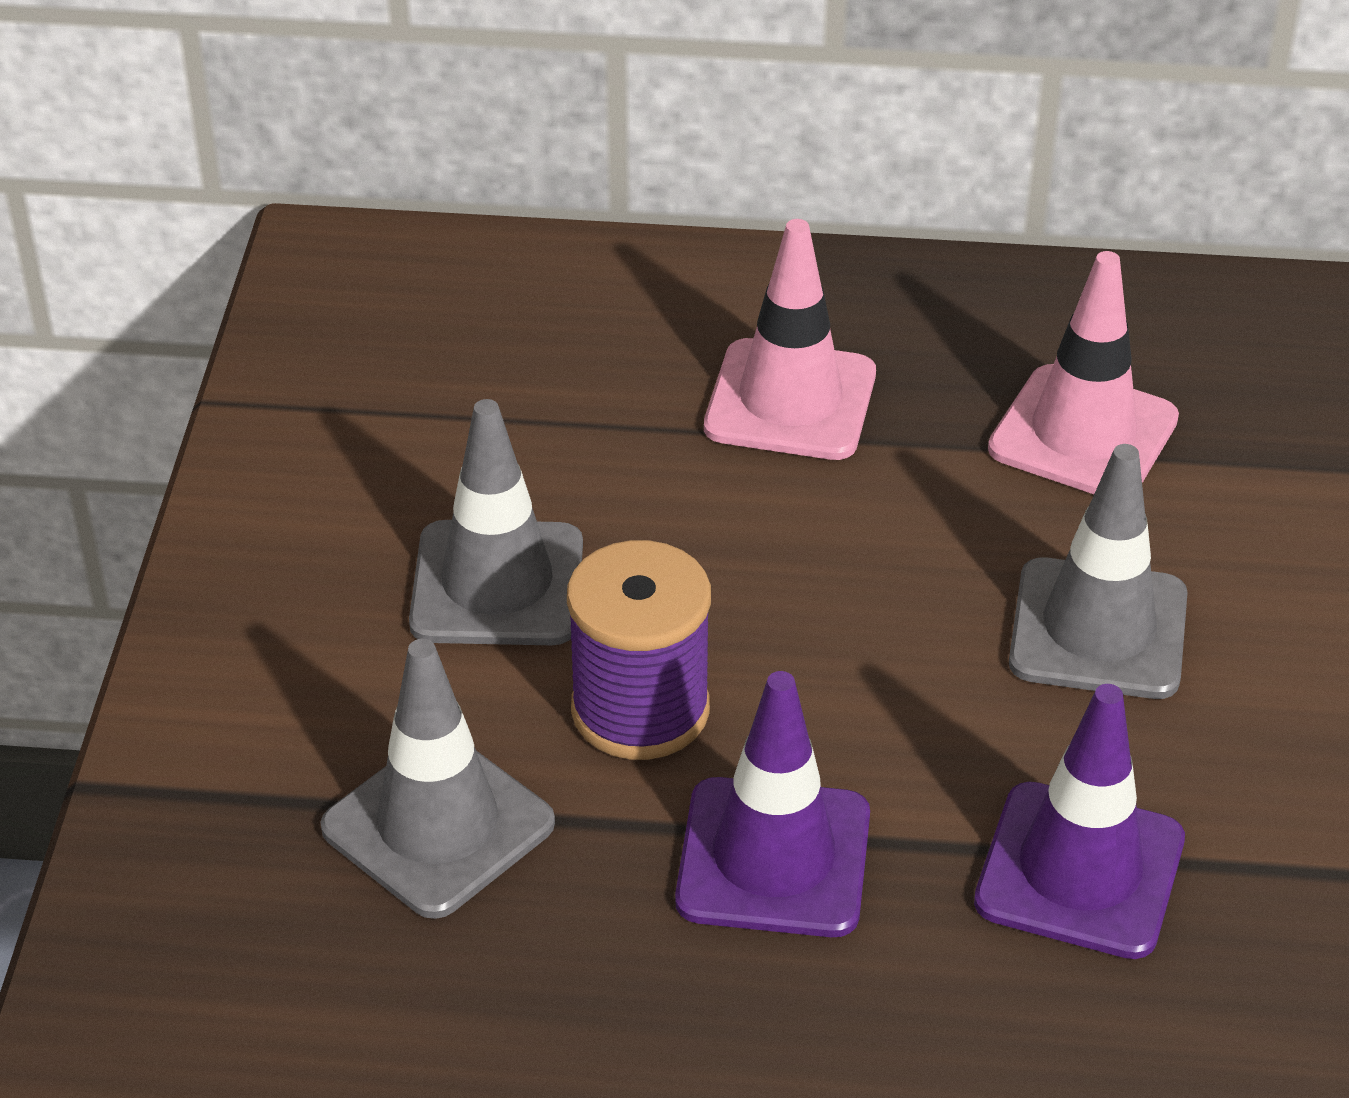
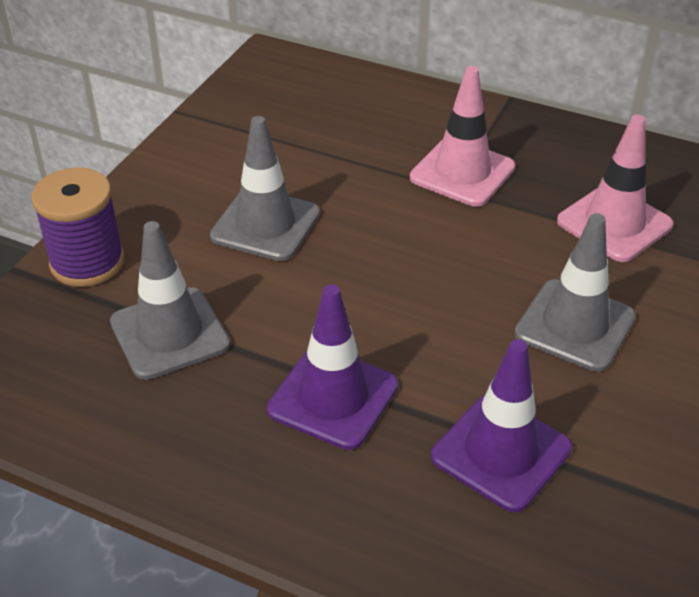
camera: 20 degrees right, 0 degrees up
(640, 710) = (303, 303): purple spool -> purple spool (87, 262)

